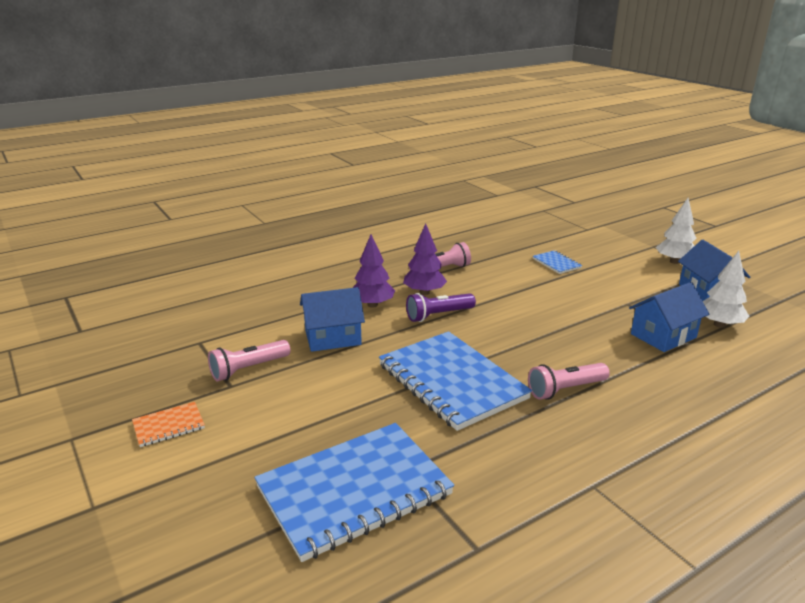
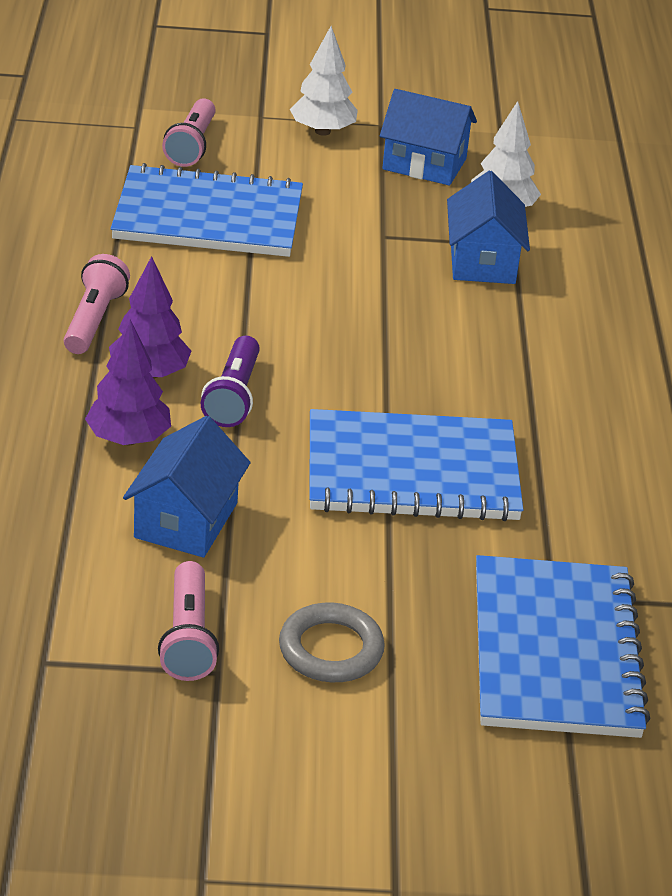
camera: 60 degrees left, 10 degrees up
(169, 426) = (266, 767): orange notebook -> none
(278, 411) = (331, 649): none -> grey ring
(556, 263) = (208, 217): blue notebook -> blue notebook, size x2.32
(565, 389) = (516, 397): pink flashlight -> pink flashlight (192, 145)

